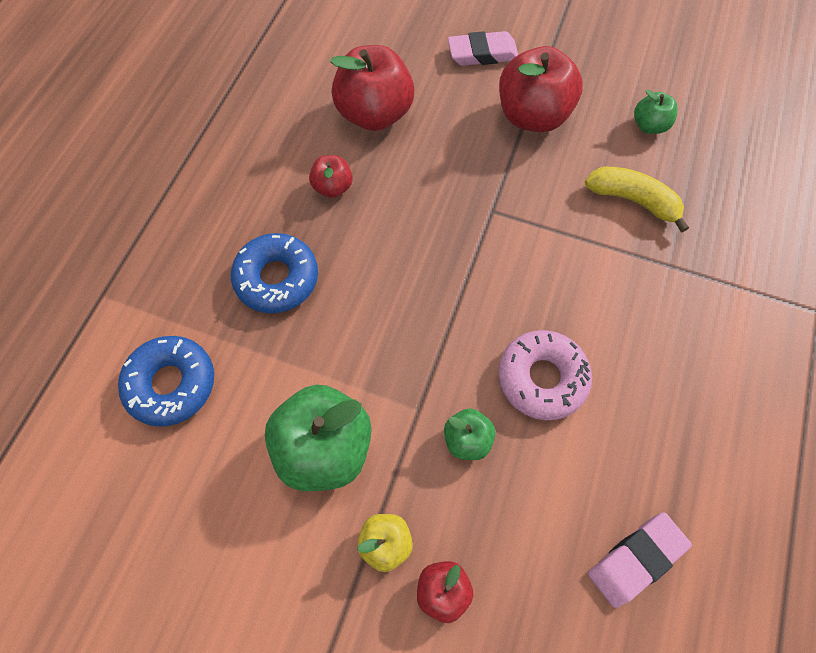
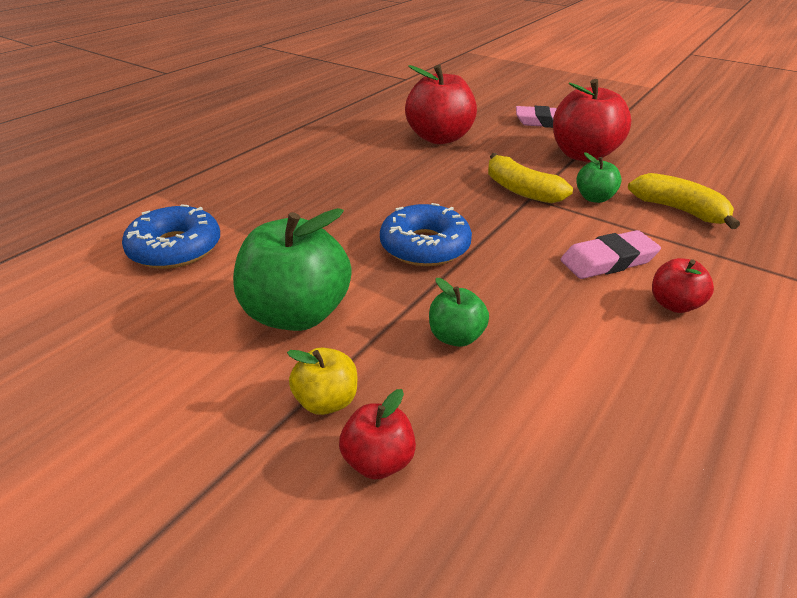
camera: 15 degrees right, 30 degrees down
(277, 278) = (310, 205): blue donut -> blue donut (425, 246)
(333, 187) = (386, 167): red apple -> red apple (674, 304)
(480, 200) = (521, 190): none -> yellow banana
(541, 378) = (556, 307): pink donut -> none
(636, 559) = (656, 490): pink eraser -> pink eraser (608, 261)
(649, 125) = (700, 172): green apple -> green apple (594, 198)

